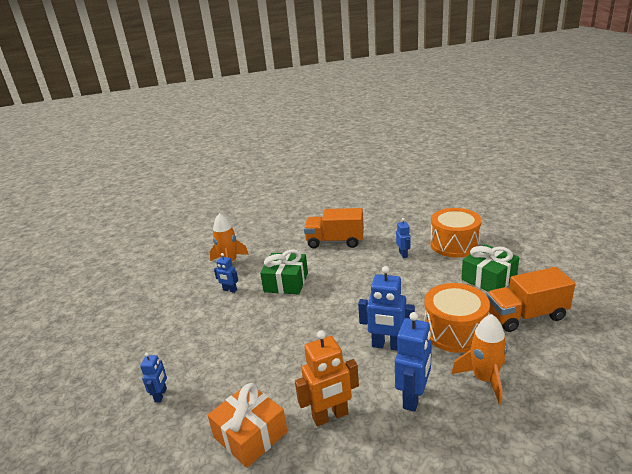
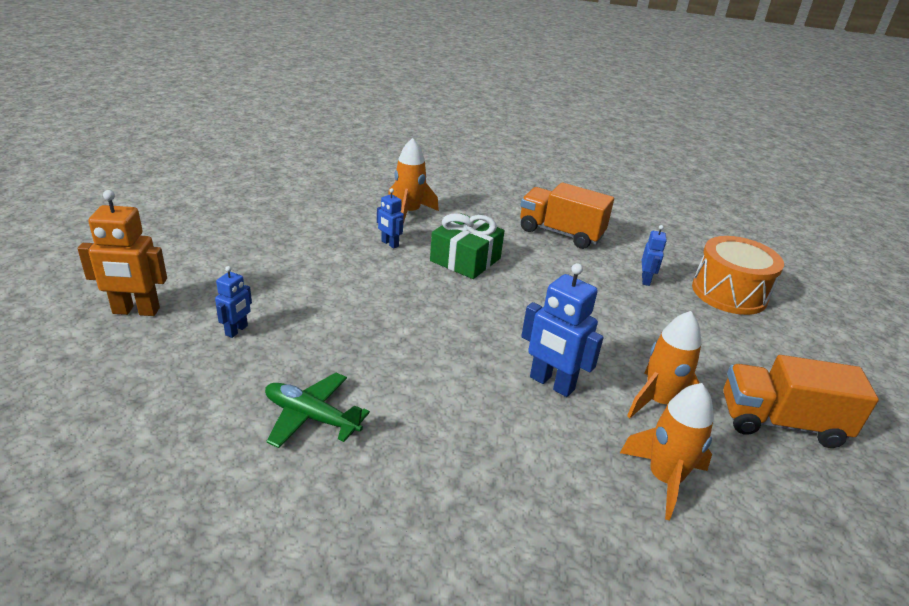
camera: 15 degrees right, 5 degrees up
(250, 434) = (311, 417): orange gift -> green plane
(330, 416) = (422, 437): orange robot -> orange robot (136, 311)
(413, 398) = (547, 461): blue robot -> none
(454, 331) = (659, 402): orange drum -> orange rocket
(488, 278) = (753, 354): green gift -> none

